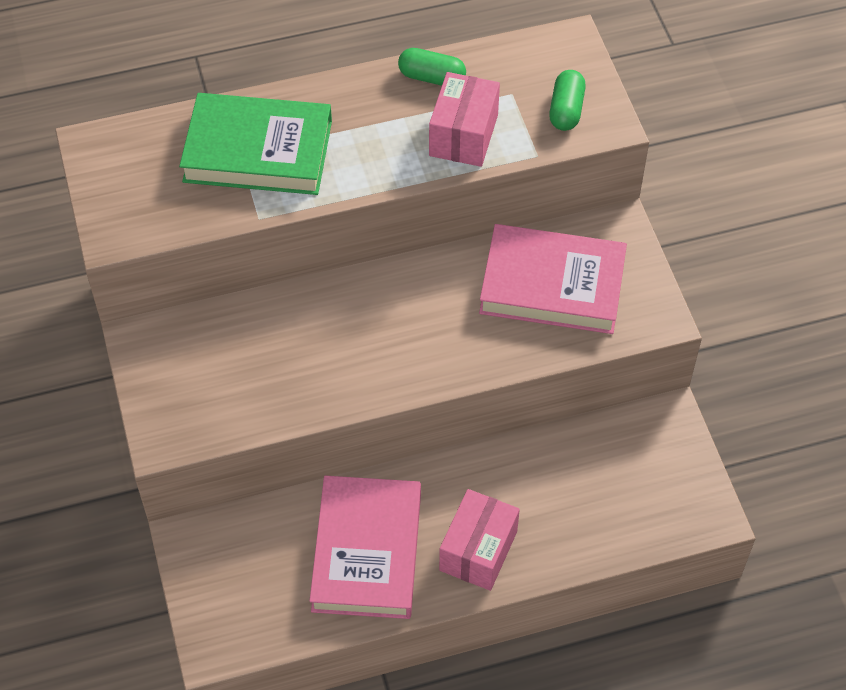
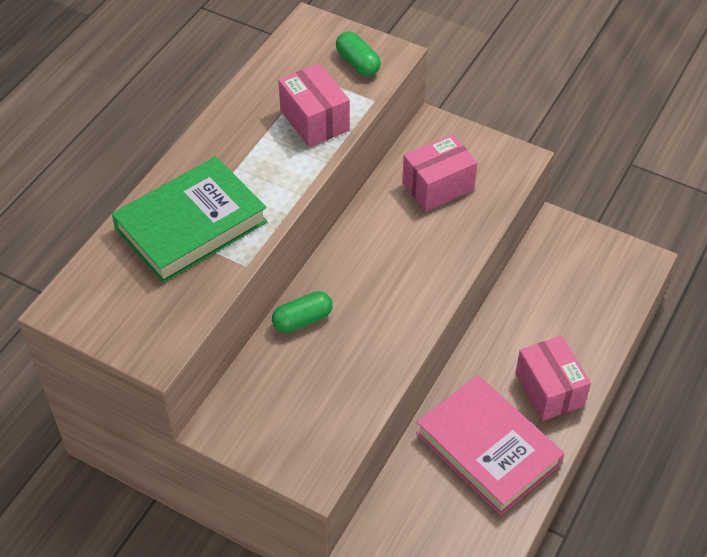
camera: 45 degrees left, 5 degrees down
(432, 77) = (250, 101): green capsule -> green capsule (302, 320)
(552, 285) = (438, 186): pink book -> pink box

